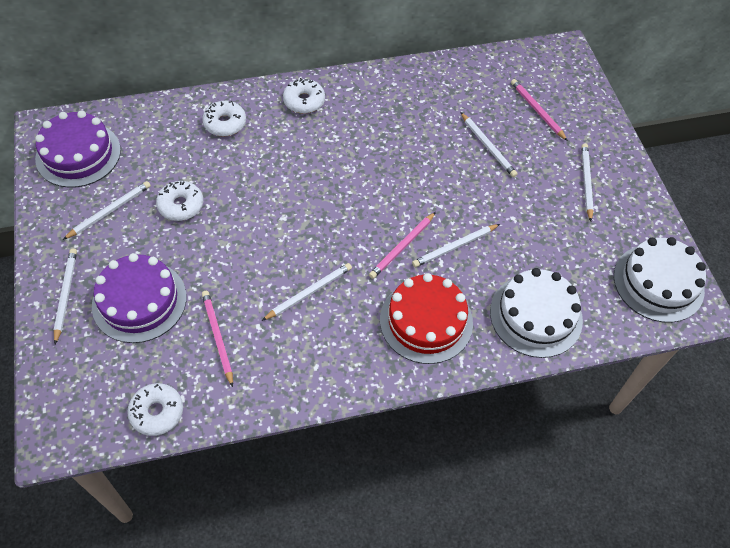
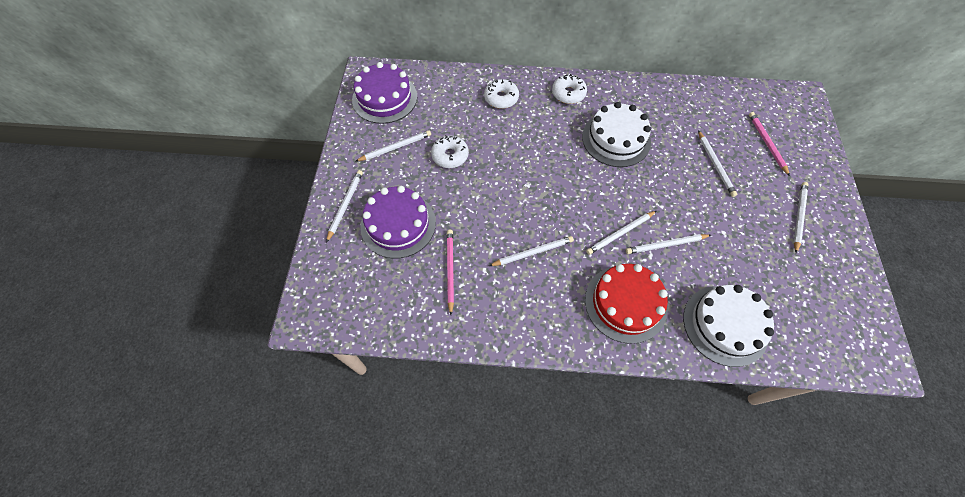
camera: 20 degrees right, 5 degrees up
(157, 412) = (387, 319): white donut -> none
(402, 247) = (620, 233): pink pencil -> white pencil
(658, 282) = (849, 326): white cake -> white cake (616, 139)

